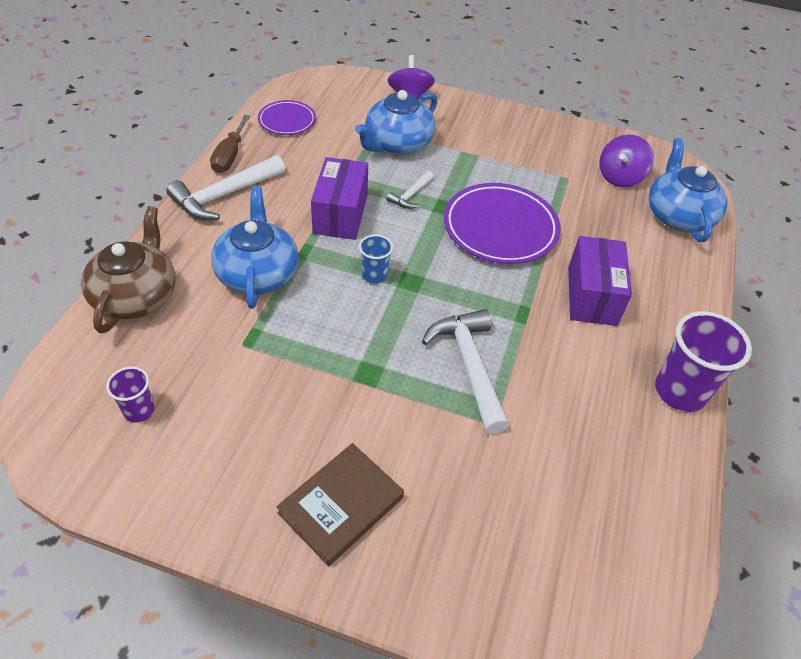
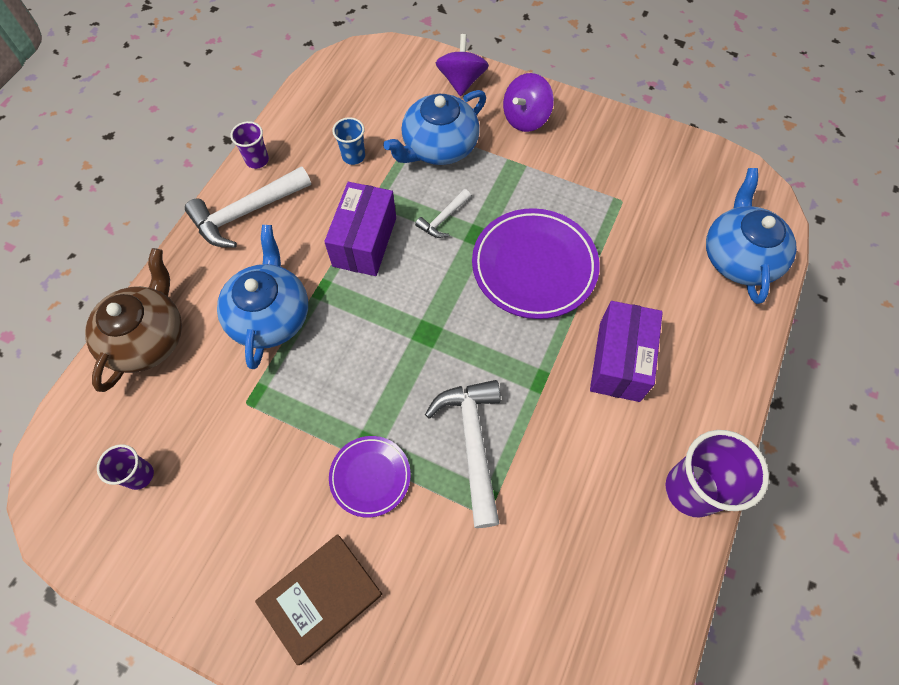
camera: 10 degrees right, 15 degrees up
(230, 156) = (257, 160): brown screwdriver -> purple cup
(287, 121) = (323, 113): purple plate -> purple plate (370, 477)
(374, 275) = (390, 323): blue cup -> blue cup (353, 156)
(620, 177) = (682, 200): purple spinning top -> purple spinning top (525, 118)

